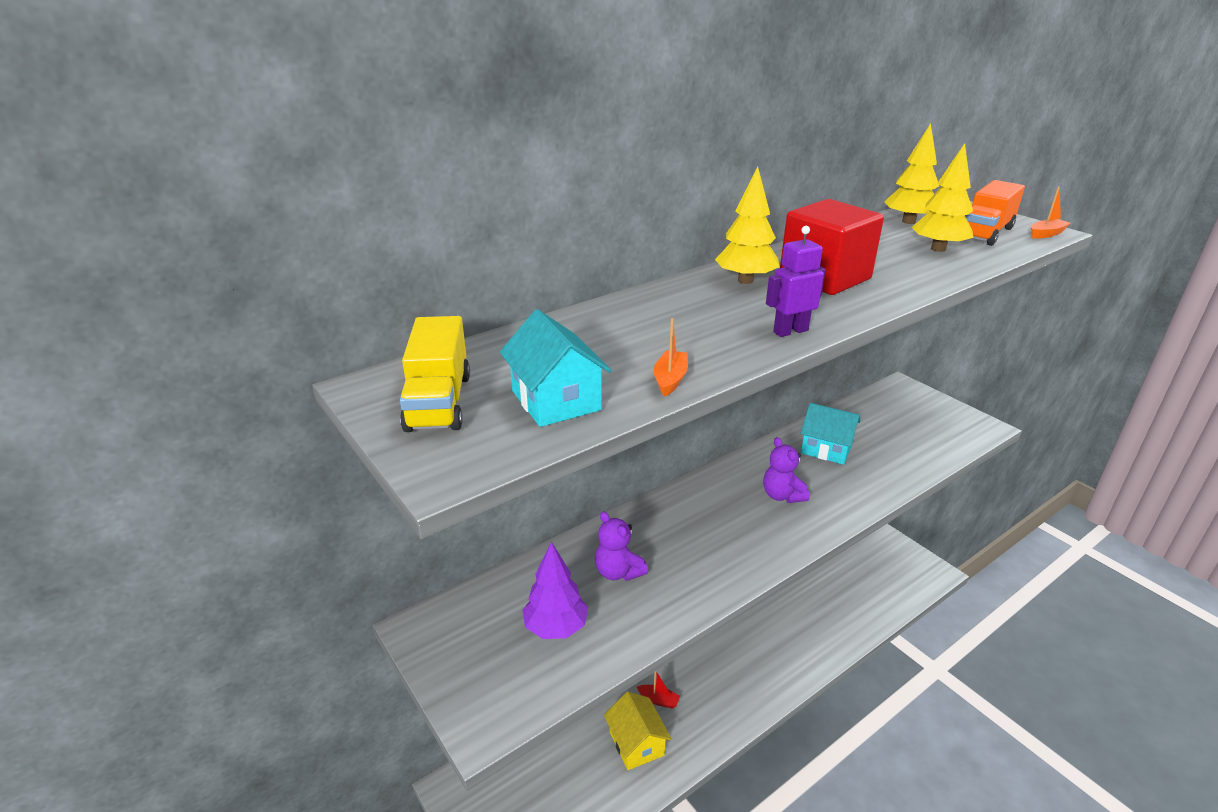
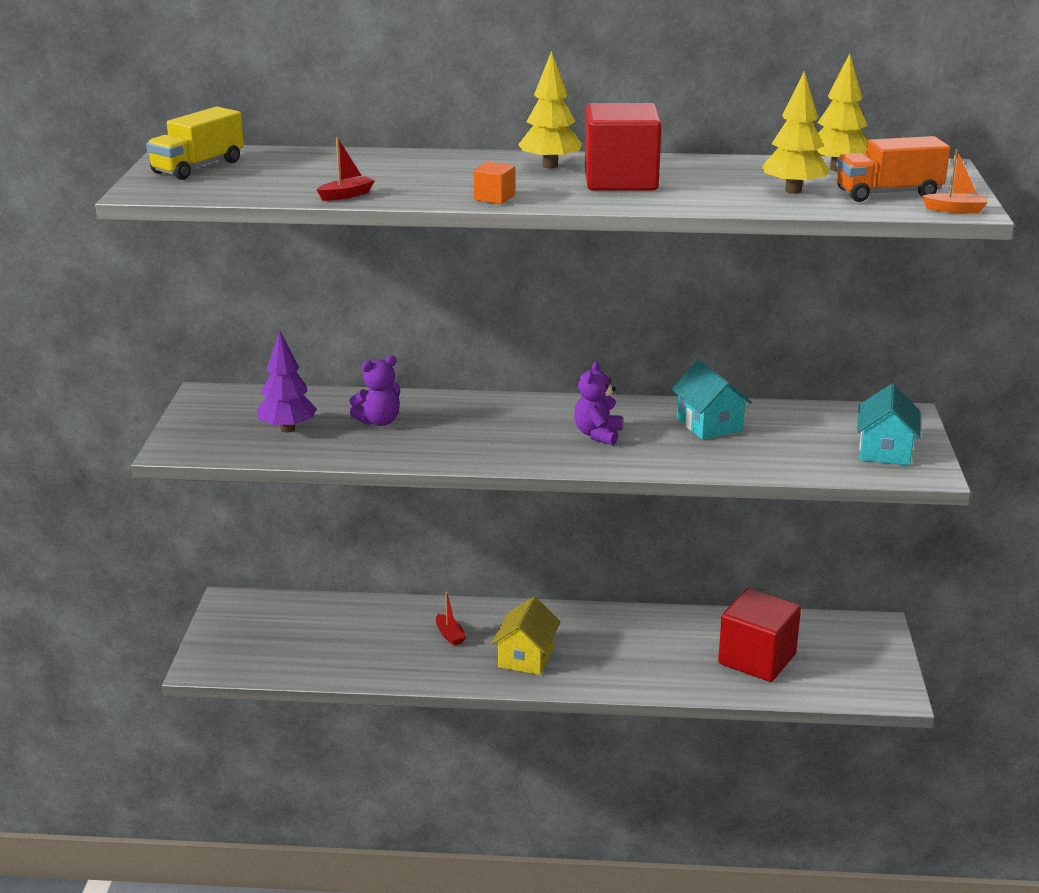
camera: 40 degrees right, 5 degrees down
(556, 400) = (259, 184): turquoise house -> turquoise house (885, 450)
(618, 572) = (379, 421): purple teddy bear -> purple teddy bear turned 120 degrees counterclockwise
(636, 743) = (393, 649): yellow house -> yellow house (526, 657)
(670, 379) = (346, 195): orange boat -> red boat
(790, 331) = (494, 198): purple robot -> orange cube
(847, 592) = (757, 659): none -> red cube

